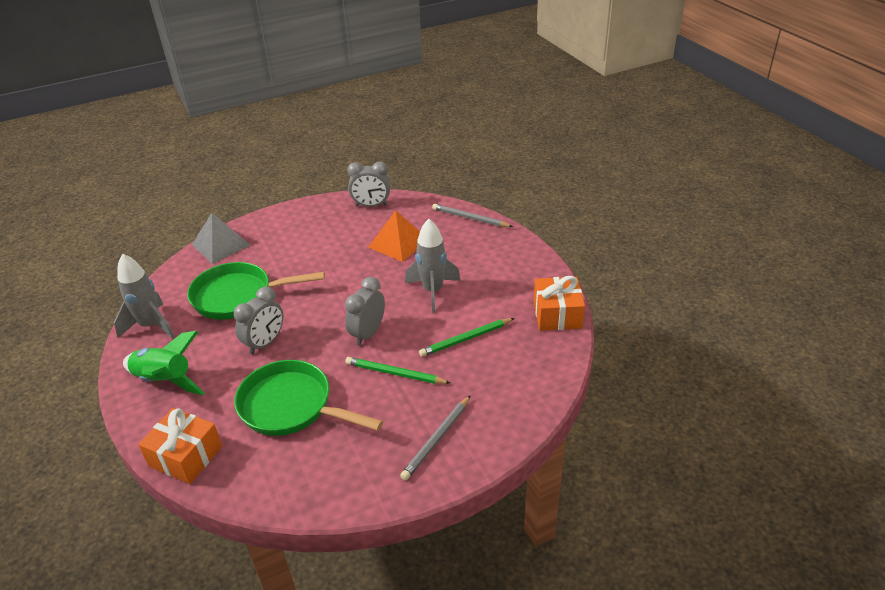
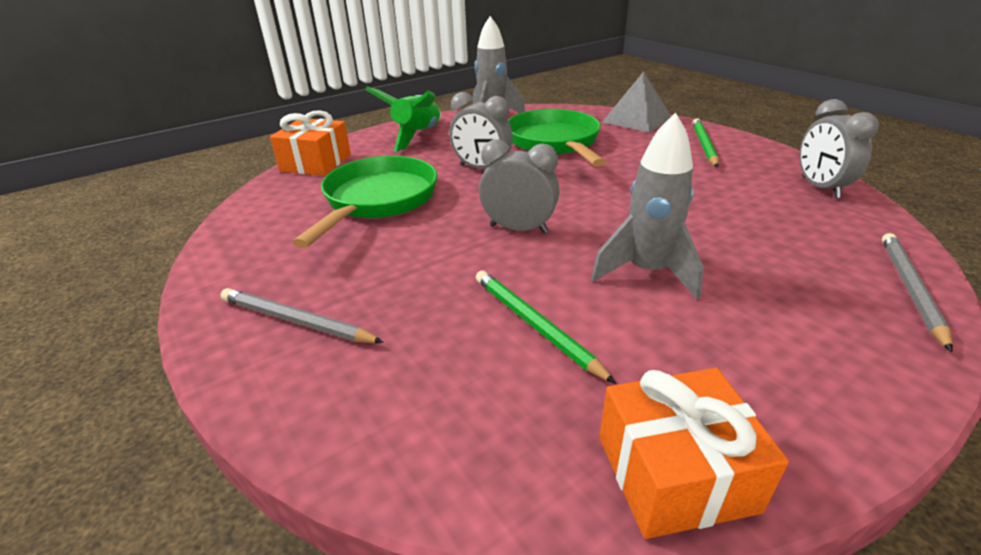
camera: 80 degrees right, 5 degrees down
(395, 373) = (439, 263): green pencil -> green pencil (704, 145)
(398, 243) = (747, 223): orange pyramid -> none

